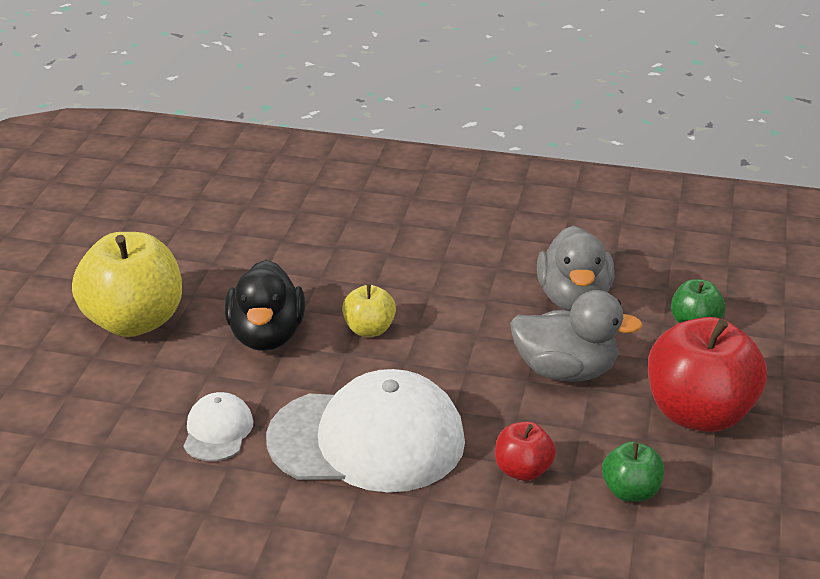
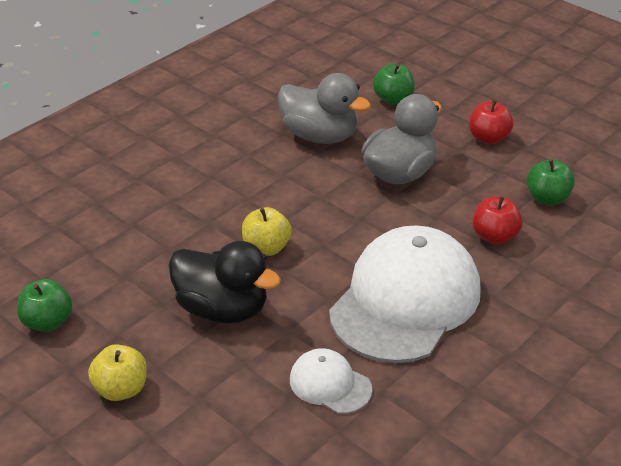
camera: 60 degrees left, 5 degrees up
(134, 321) = (121, 389): yellow apple -> yellow apple, size x0.50
(182, 256) = (48, 322): none -> green apple
(699, 414) = (488, 138): red apple -> red apple, size x0.50

